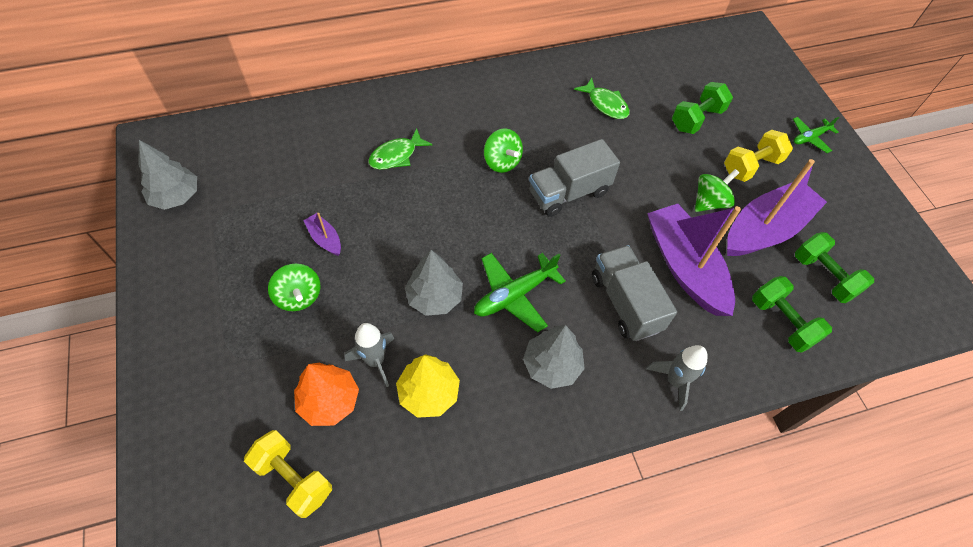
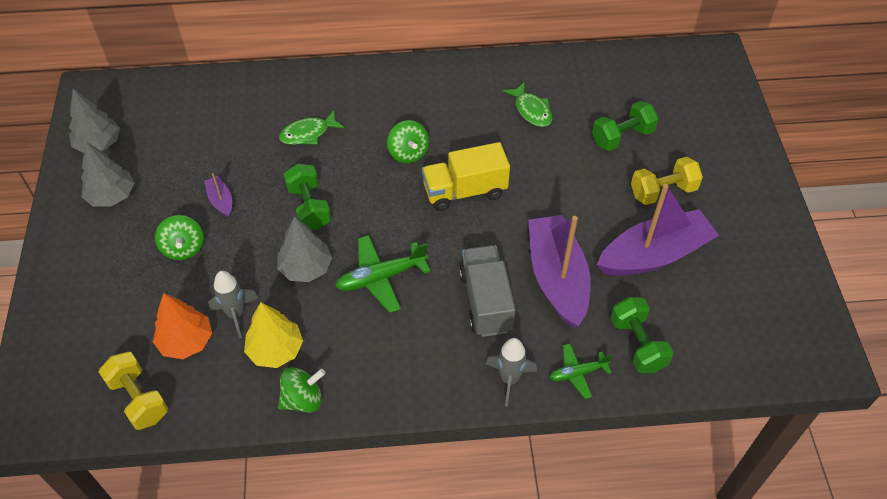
camera: 15 degrees right, 5 degrees down
(552, 365) = (396, 345): grey tree -> grey tree (112, 196)
(568, 193) = (464, 191): grey truck -> yellow truck
(709, 202) = (605, 220): green spinning top -> green spinning top (303, 399)
(810, 138) = (738, 171): green plane -> green plane (577, 373)
(823, 276) = (698, 309): green dumbbell -> green dumbbell (309, 207)

